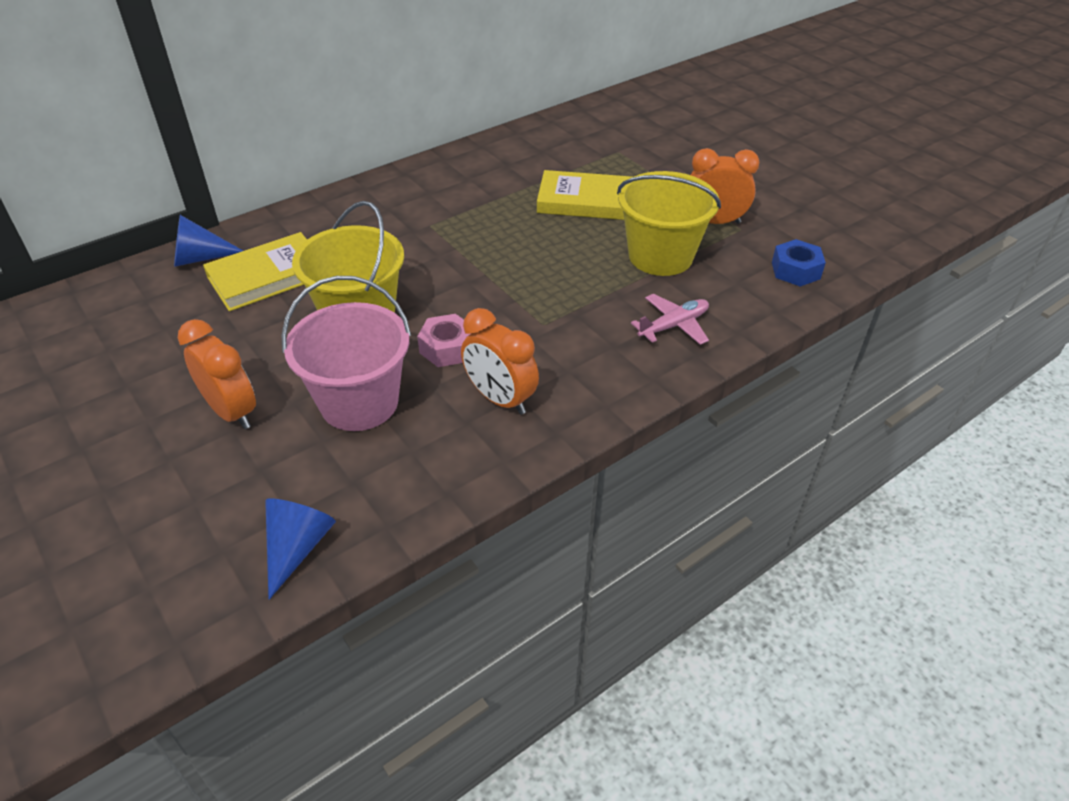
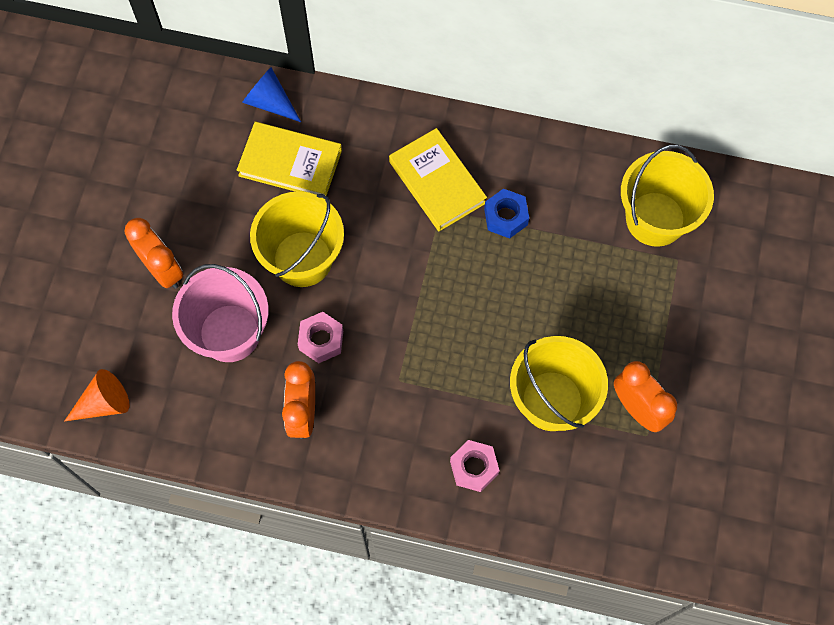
camera: 50 degrees right, 25 degrees up
(232, 412) = (162, 269): orange clock -> orange clock turned 45 degrees counterclockwise
(297, 548) = (104, 403): blue cone -> orange cone
(575, 144) = (655, 219): none -> yellow bucket
(585, 201) = (576, 292): yellow book -> yellow book (437, 182)
(673, 325) = (474, 468): pink plane -> pink nut
(795, 270) = (623, 512): blue nut -> blue nut (506, 217)

